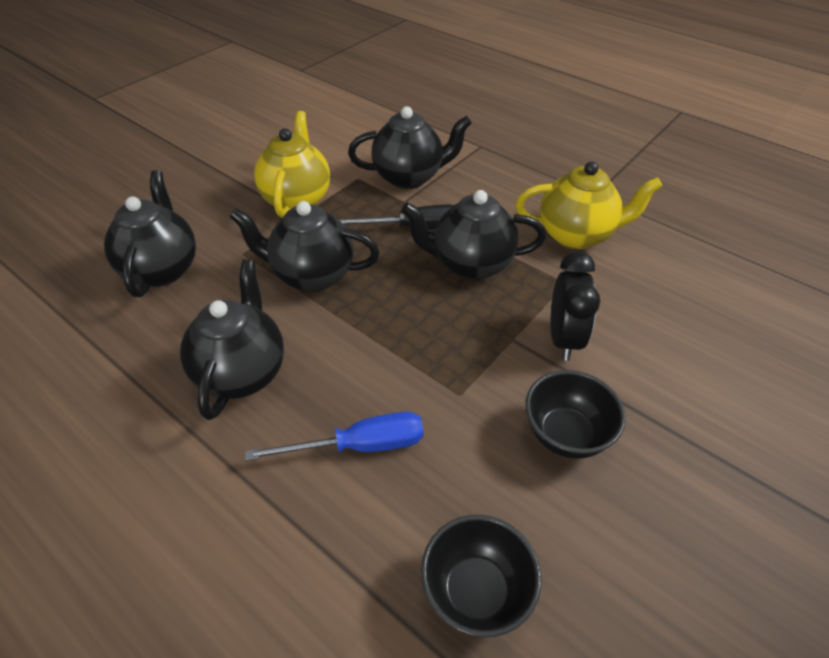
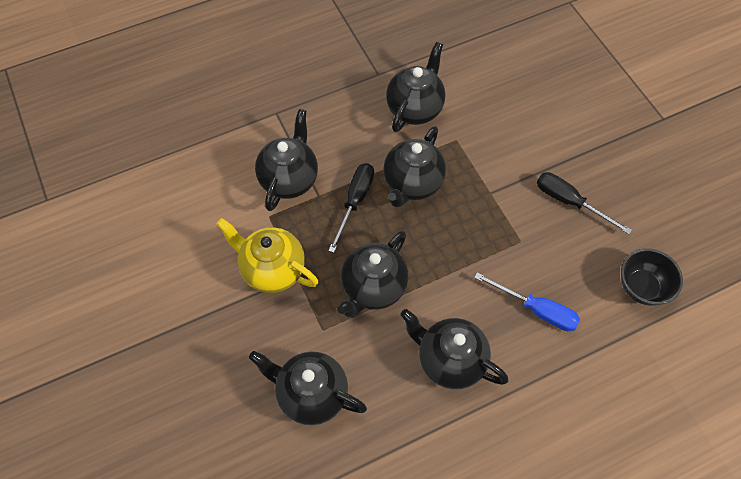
camera: 65 degrees left, 15 degrees up
(359, 446) = (536, 310): blue screwdriver -> blue screwdriver turned 105 degrees clockwise
(563, 339) = (502, 166): black clock -> none
(565, 435) = (569, 202): black bowl -> black screwdriver
(576, 235) = (415, 109): yellow teapot -> black teapot

